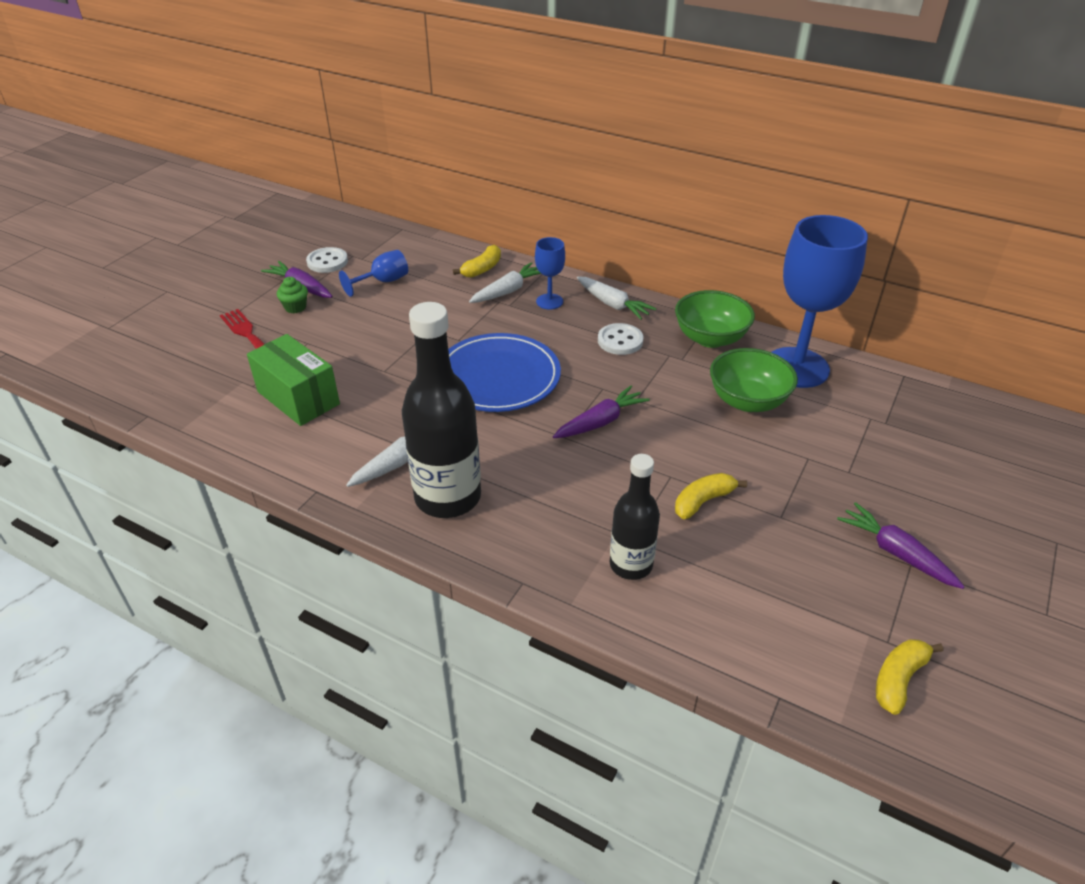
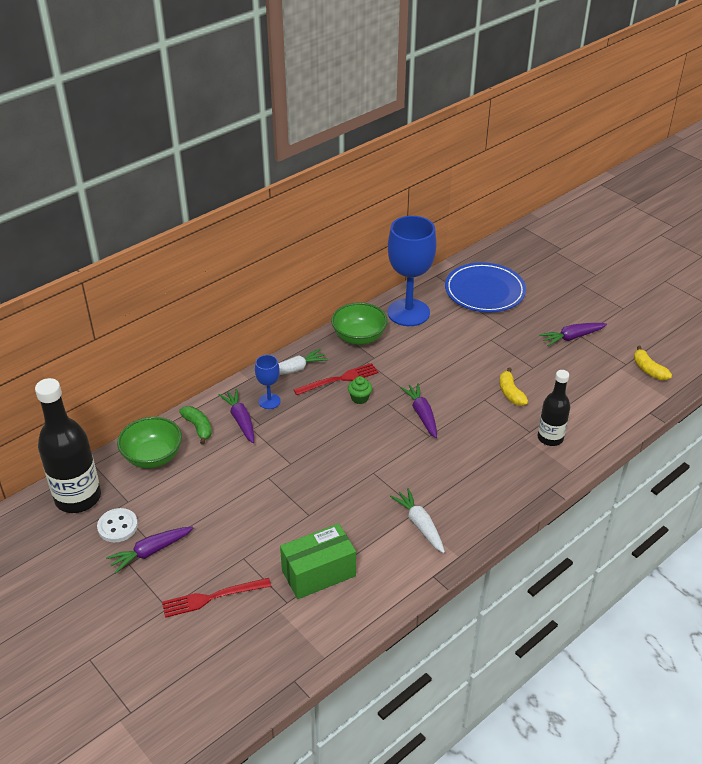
camera: 70 degrees left, 0 degrees up
(295, 307) = (183, 559): green cupcake -> green cupcake (359, 398)
(383, 282) = (178, 493): blue goblet -> none
(448, 497) = (465, 506): black bottle -> black bottle (78, 498)
(482, 269) = (198, 427): yellow banana -> green banana
(498, 377) = (349, 452): blue plate -> blue plate (484, 291)
(507, 291) = (240, 420): white carrot -> purple carrot
(620, 341) = (339, 379): white button -> red fork
(747, 401) = (430, 344): green bowl -> green bowl (153, 457)

